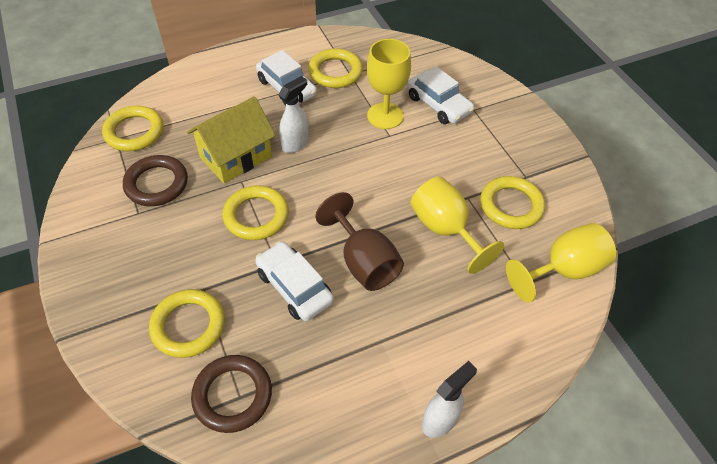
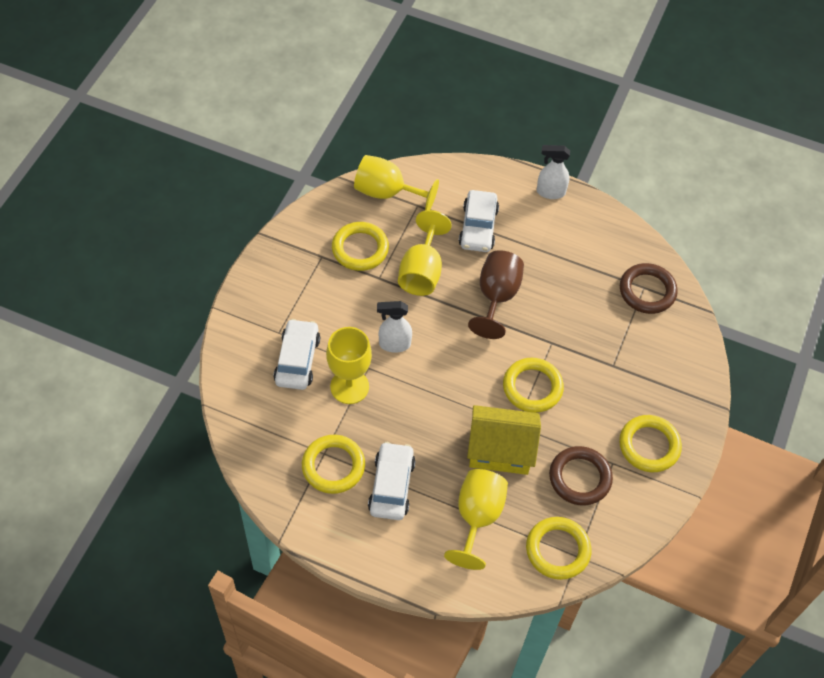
camera: 135 degrees left, 5 degrees up
(188, 325) = (641, 350): yellow ring -> yellow ring (649, 446)
(211, 111) = (477, 517): none -> yellow goblet
(294, 287) = (555, 318): white car -> white car (478, 227)
(295, 144) = (444, 422): white spray bottle -> white spray bottle (394, 344)

